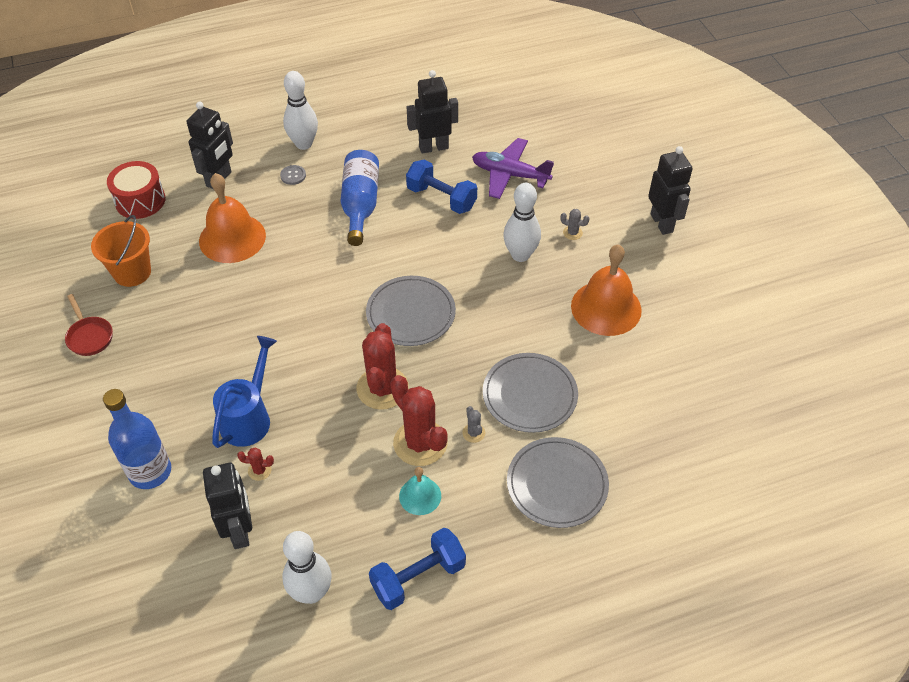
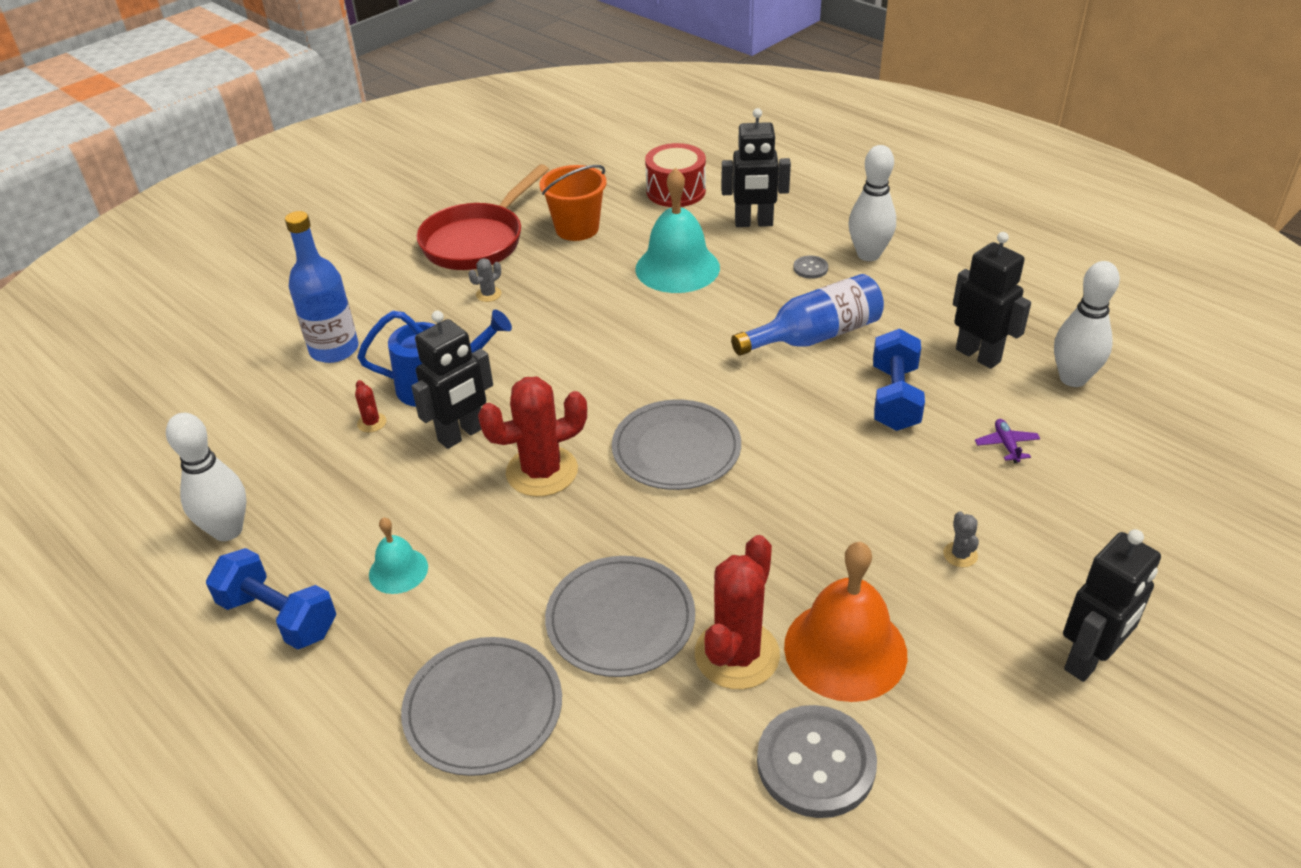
camera: 65 degrees right, 10 degrees down
(89, 336) = (478, 241): red pan -> red pan, size x1.97
(232, 238) = (677, 268): orange bell -> turquoise bell
(240, 530) = (288, 442): black robot -> black robot (462, 434)
(420, 443) = (478, 539): red cactus -> red cactus (737, 654)
(473, 433) = (522, 584): grey cactus -> grey cactus (488, 294)
(510, 175) = (1006, 445): purple plane -> purple plane, size x0.44
(520, 255) = (864, 514): white bowling pin -> white bowling pin (1073, 378)
(667, 352) = (816, 763): none -> grey button

